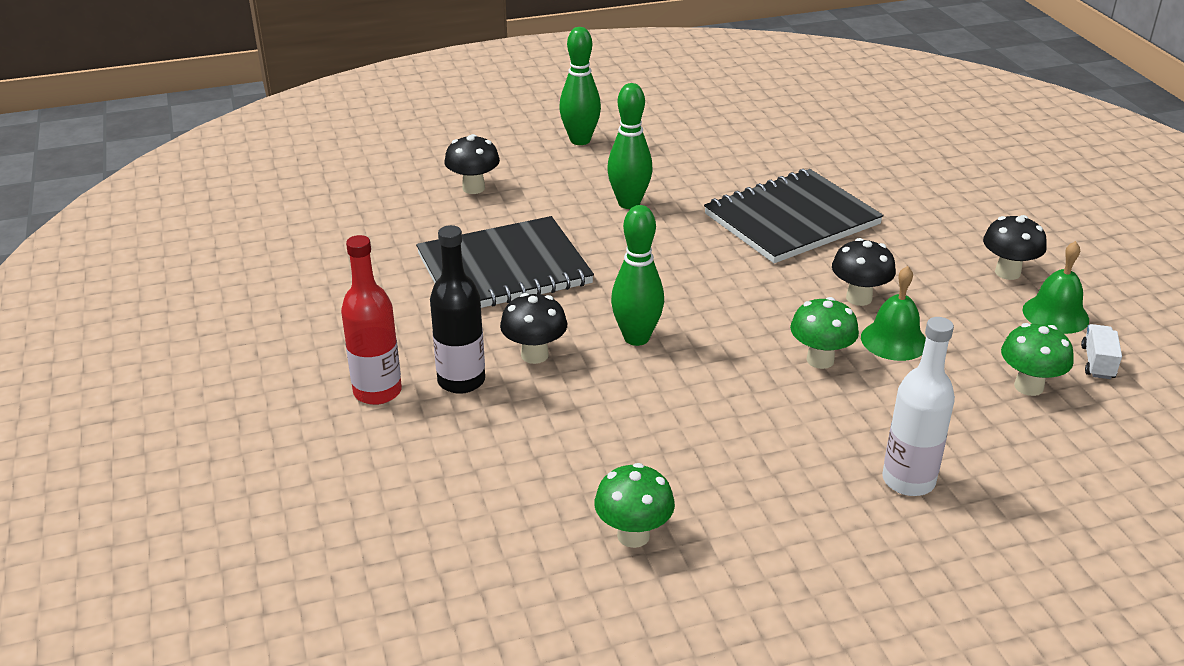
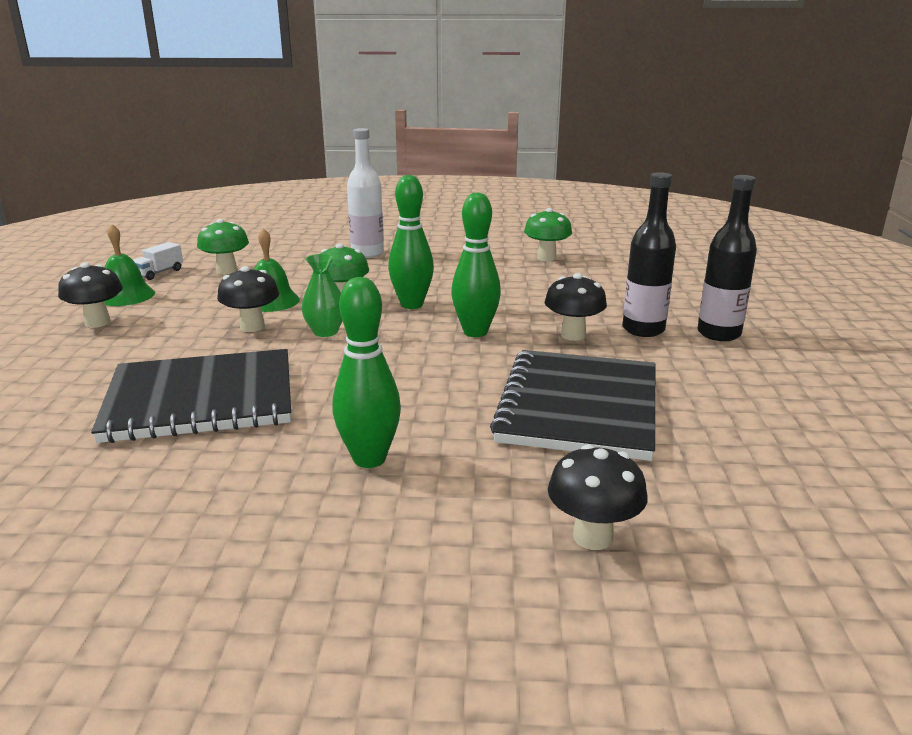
camera: 160 degrees left, 10 degrees down
(377, 392) = (719, 334): red bottle -> black bottle
(504, 269) = (579, 407): black notebook -> black notebook turned 75 degrees counterclockwise
(580, 140) = (343, 613): green bowling pin -> green bowling pin (412, 305)
(782, 307) = (325, 332): none -> green vase

